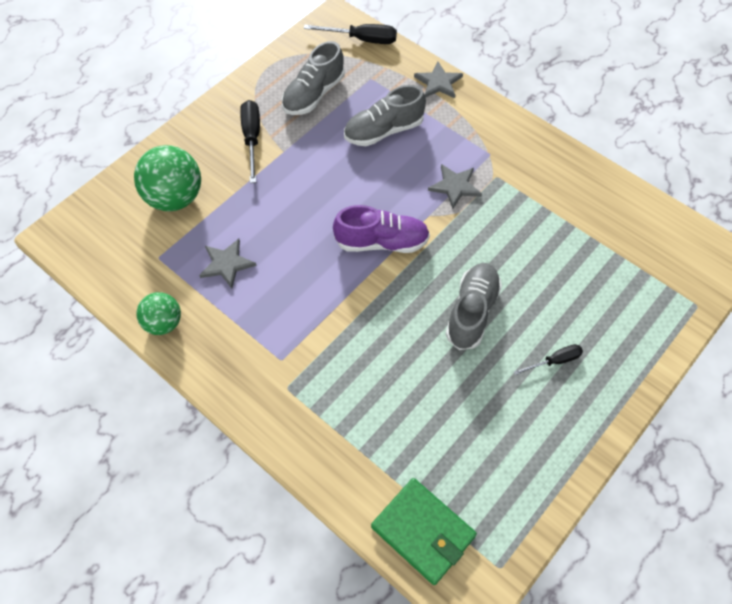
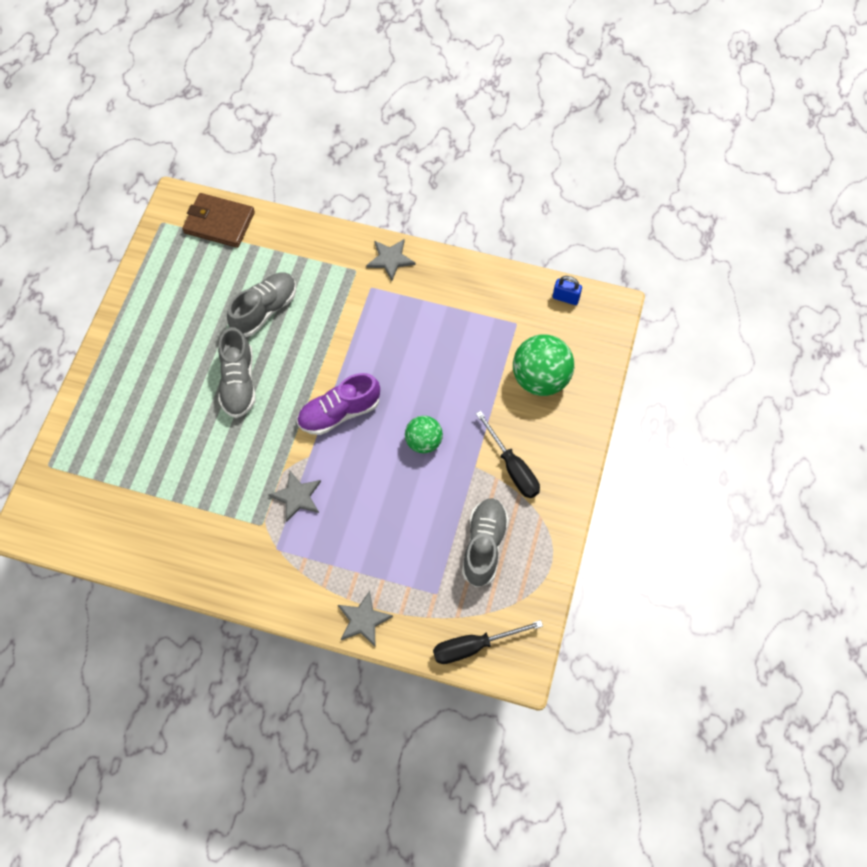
camera: 155 degrees right, 5 degrees up
(91, 262) = (565, 298): none -> blue padlock
(163, 323) = (475, 277): green ball -> green ball (423, 442)
(226, 264) = (458, 341): grey star -> grey star (390, 259)
(383, 131) = (392, 531): grey shoe -> grey shoe (265, 310)
(423, 532) = (219, 222): green wallet -> brown wallet
(554, 361) = (159, 370): black screwdriver -> none

